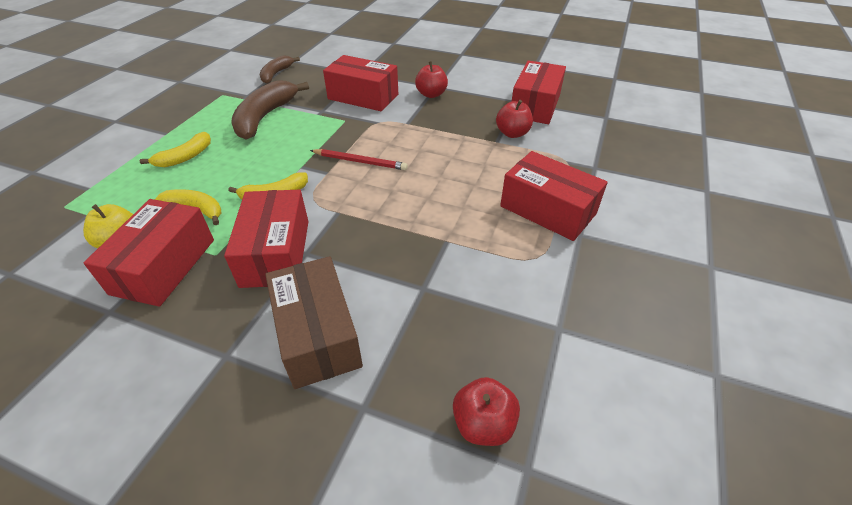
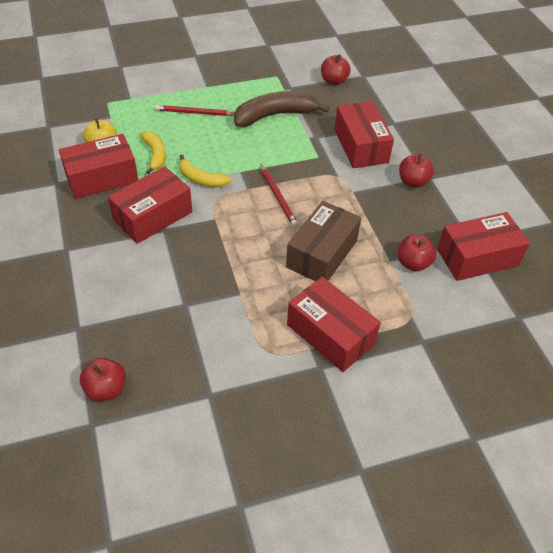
camera: 50 degrees right, 5 degrees up
(185, 157) = (194, 113): yellow banana -> red pencil
(276, 74) = (334, 81): brown banana -> red apple
(317, 334) = (109, 277): brown box -> brown box (322, 254)
(547, 210) = (330, 334): red box -> red box turned 45 degrees counterclockwise

